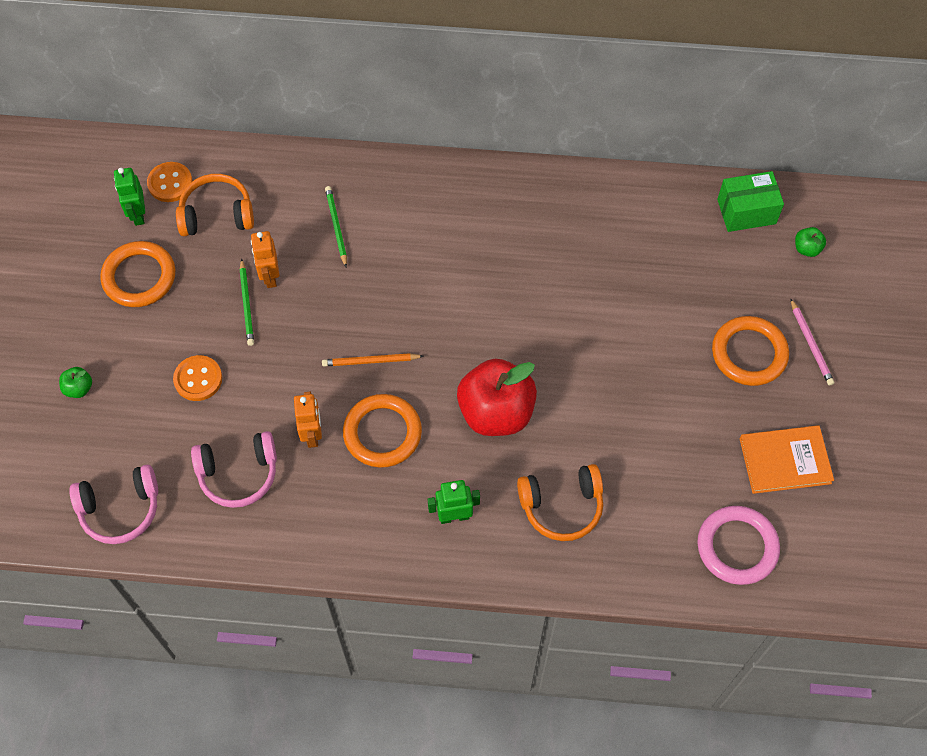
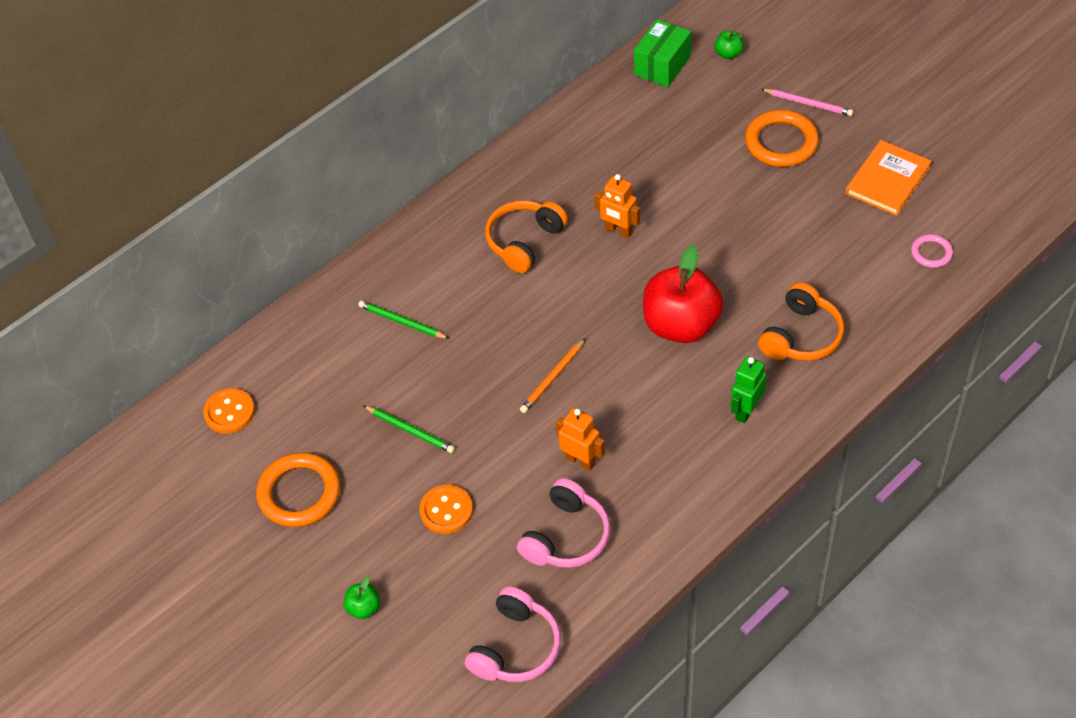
camera: 45 degrees left, 10 degrees down
(138, 214) = (234, 455): green robot -> none
(217, 214) = (299, 397): orange headphones -> orange headphones (524, 241)
(270, 276) = (400, 397): orange robot -> orange robot (618, 231)
(382, 433) = (626, 411): orange ring -> none
(737, 547) = (931, 253): pink ring -> pink ring, size x0.53

